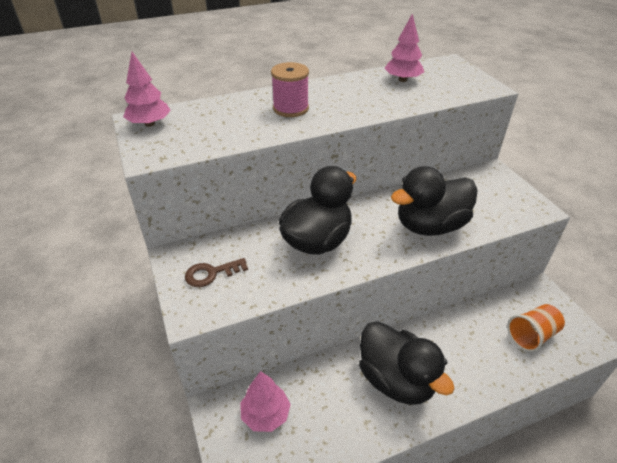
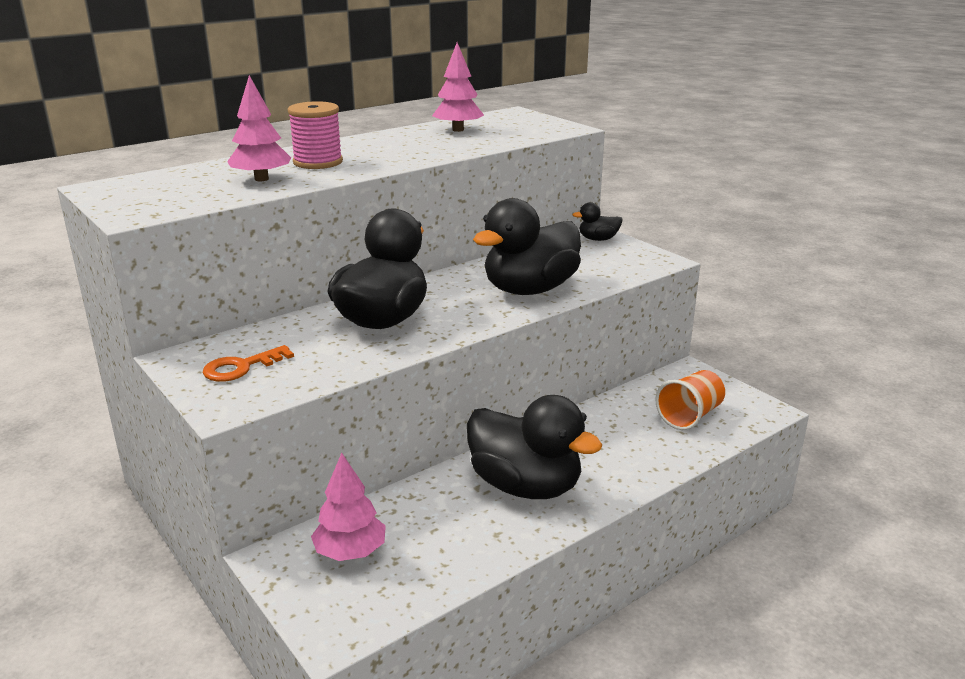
camera: 15 degrees left, 15 degrees down
(150, 124) = (121, 189): pink tree -> pink tree (261, 179)
(211, 274) = (241, 367): brown key -> orange key
(493, 176) = (598, 239): none -> black duck

